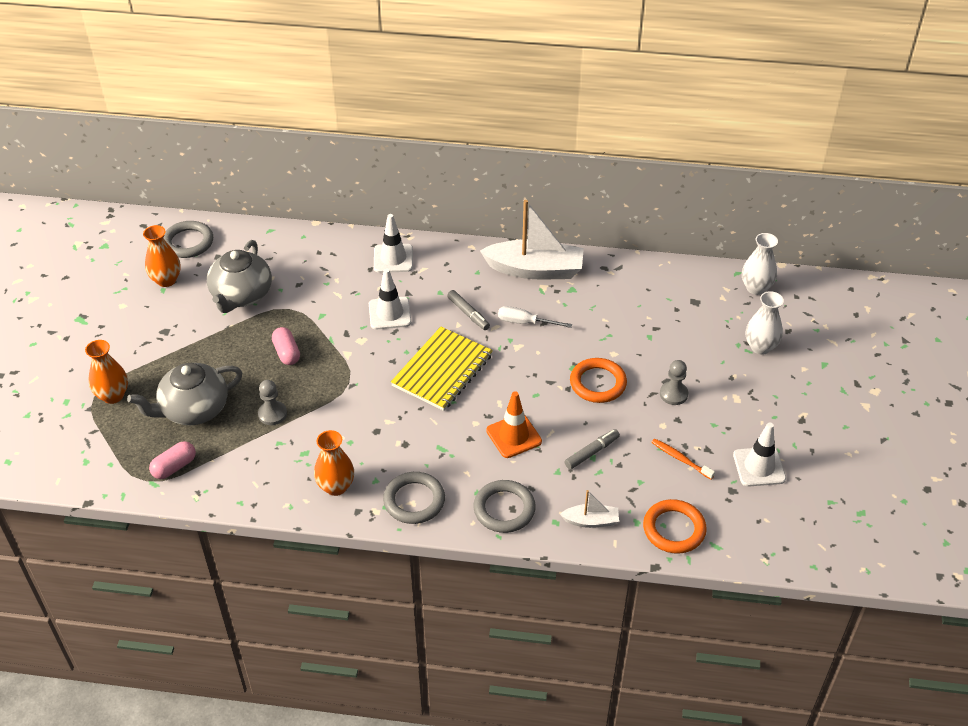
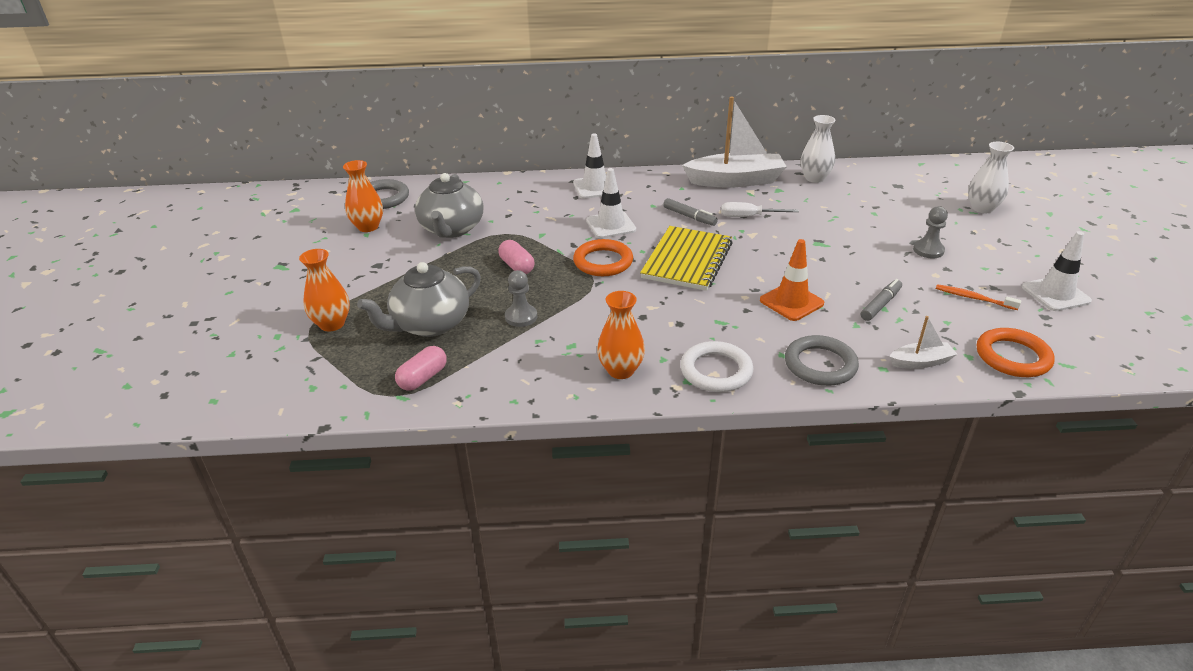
camera: 10 degrees left, 10 degrees down
(414, 500) = (716, 371): grey ring -> white ring
(598, 383) = (849, 251): orange ring -> orange ring (603, 262)
(756, 288) = (945, 171): white vase -> white vase (814, 178)

